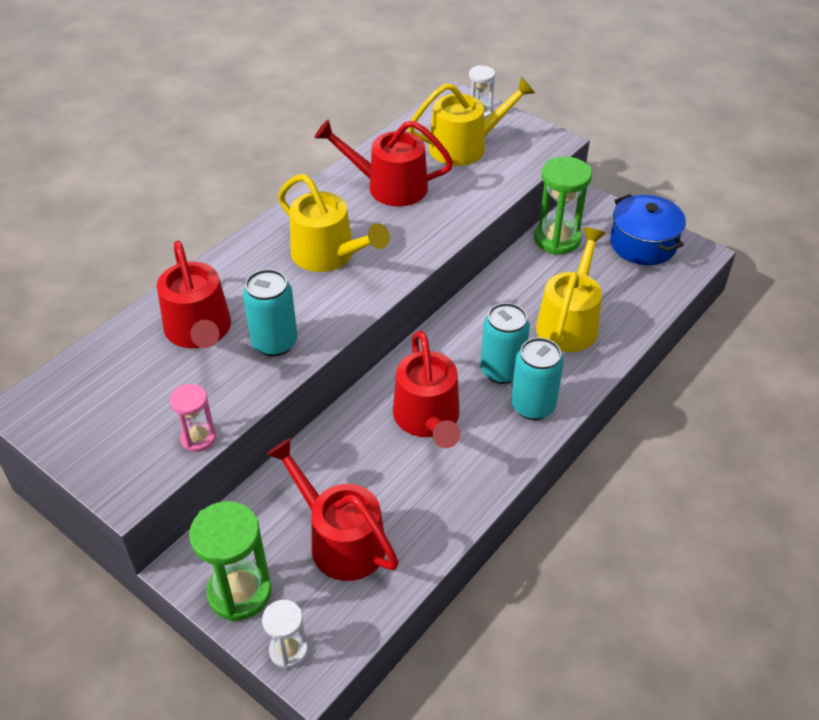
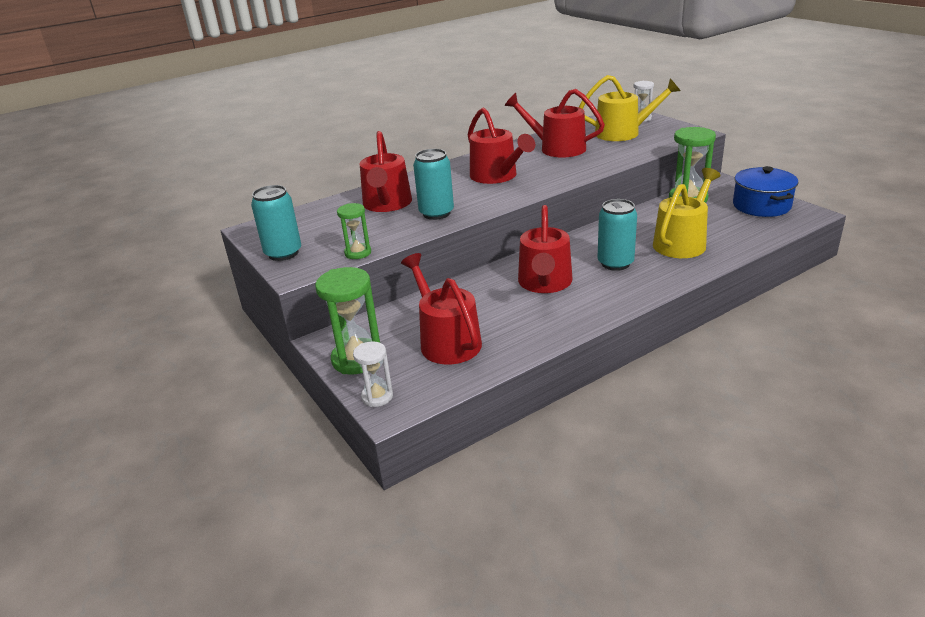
camera: 20 degrees right, 15 degrees down
(198, 438) = (358, 253): pink hourglass -> green hourglass
(328, 255) = (497, 176): yellow watering can -> red watering can
(533, 406) = (634, 284): turquoise can -> turquoise can (283, 253)

